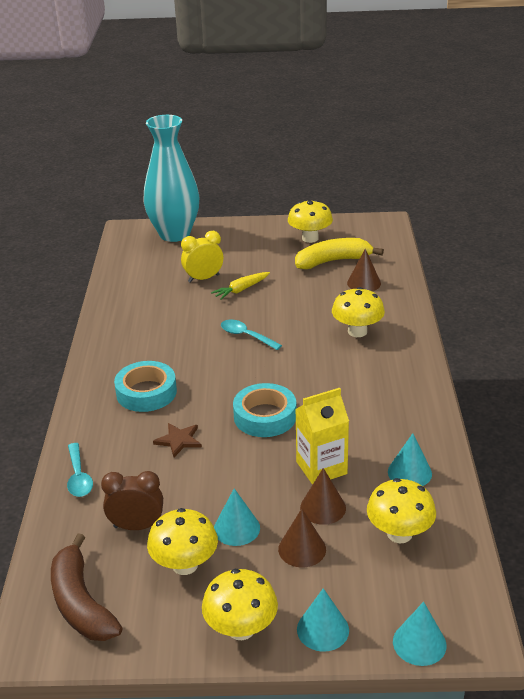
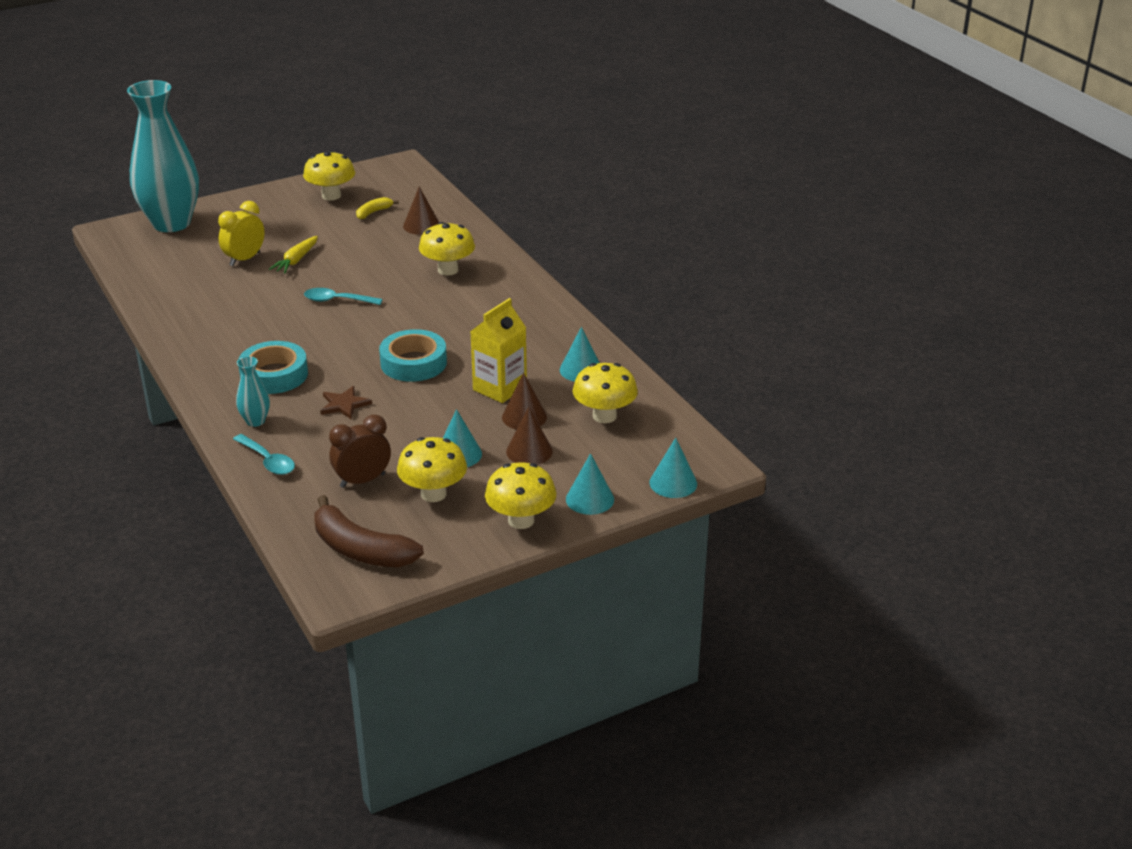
camera: 30 degrees left, 0 degrees up
(99, 433) = (255, 421): none -> turquoise vase
(333, 261) = (373, 212): yellow banana -> yellow banana, size x0.49

